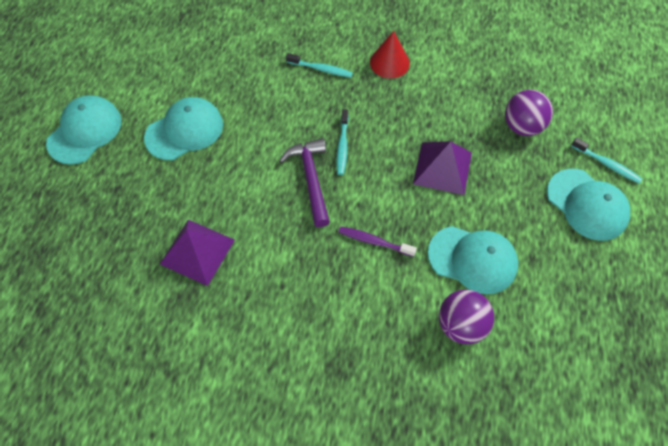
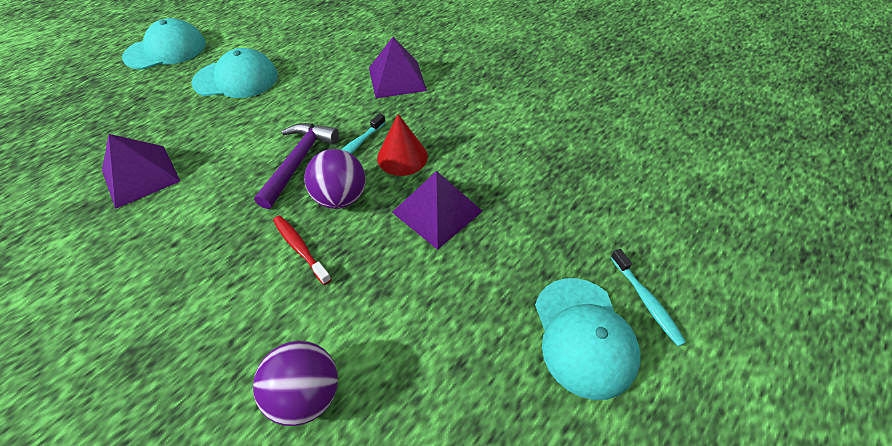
camera: 30 degrees right, 10 degrees down
(321, 69) = (397, 79): turquoise toothbrush -> purple pyramid
(374, 241) = (300, 248): purple toothbrush -> red toothbrush
(389, 62) = (467, 97): red cone -> red cone (402, 157)
(472, 259) = (387, 324): turquoise cap -> none
(522, 126) = (564, 211): purple ball -> purple ball (340, 198)

